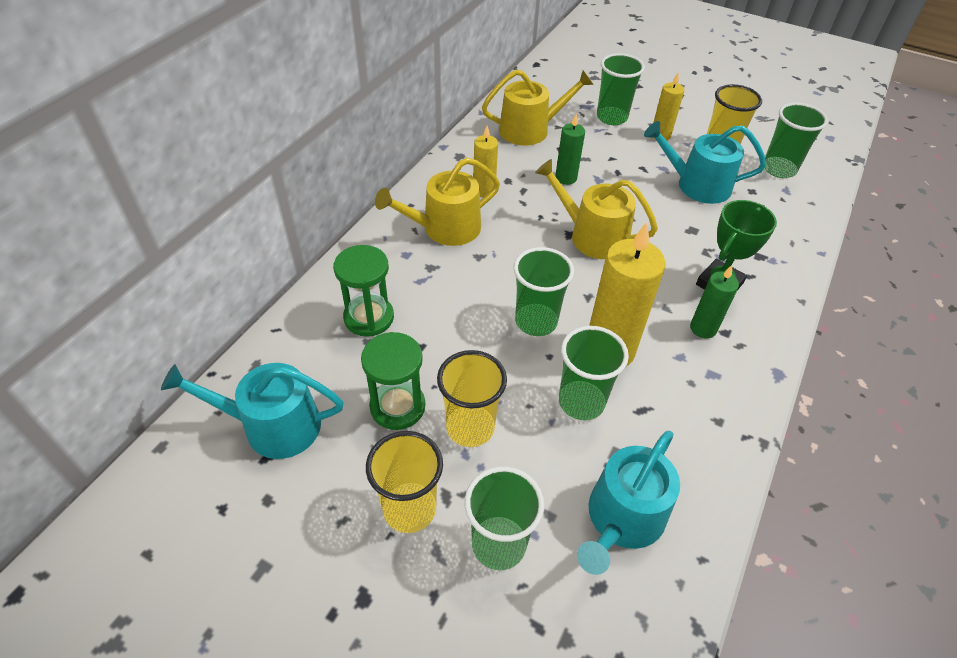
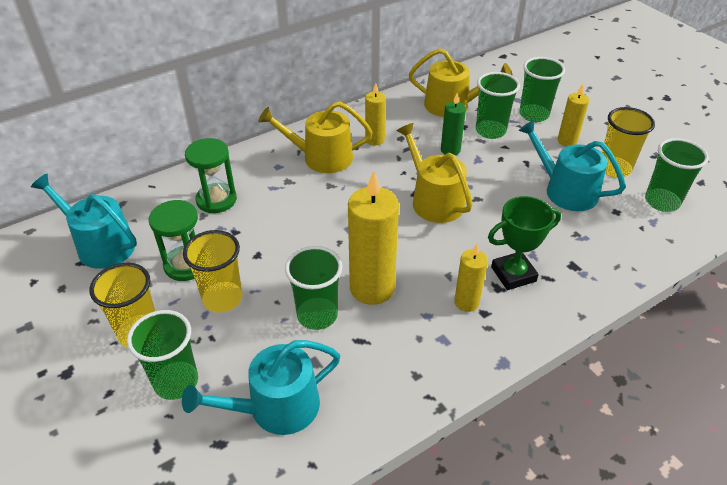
camera: 30 degrees right, 5 degrees down
(536, 321) = (333, 246): green cup -> green cup (490, 131)
(703, 328) = (466, 302): green candle -> yellow candle

